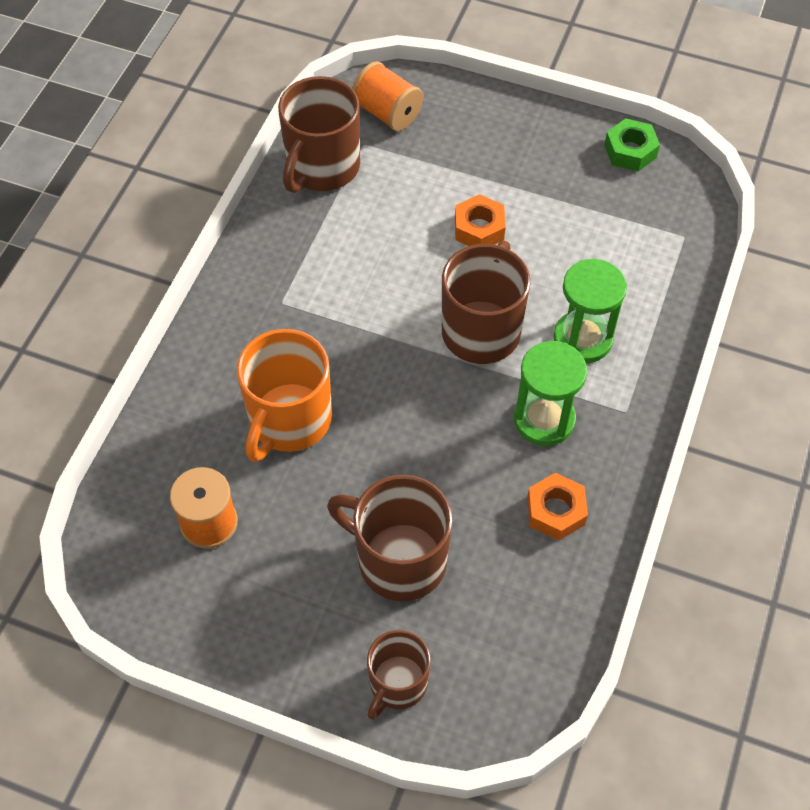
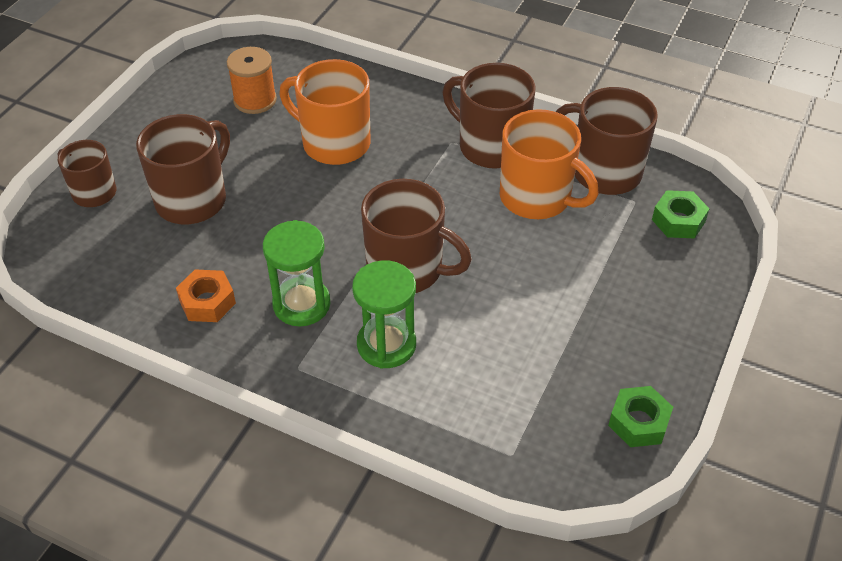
camera: 95 degrees right, 10 degrees down
(287, 265) = (491, 146): none -> brown mug
(365, 223) = (537, 198): none -> orange mug
(387, 113) = (678, 220): orange spool -> green nut
(479, 229) = (528, 278): orange nut -> none

